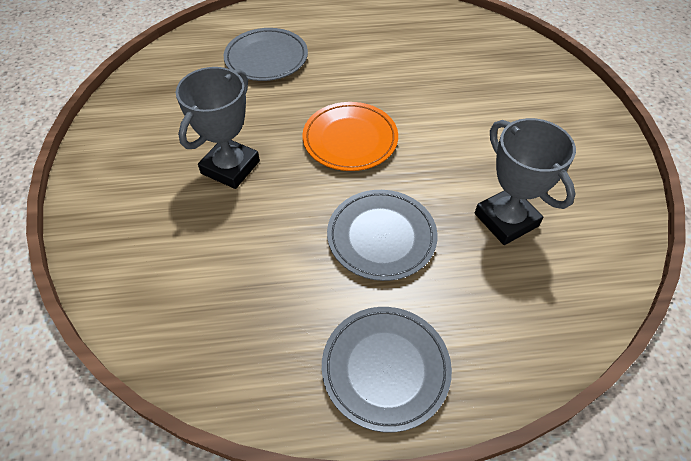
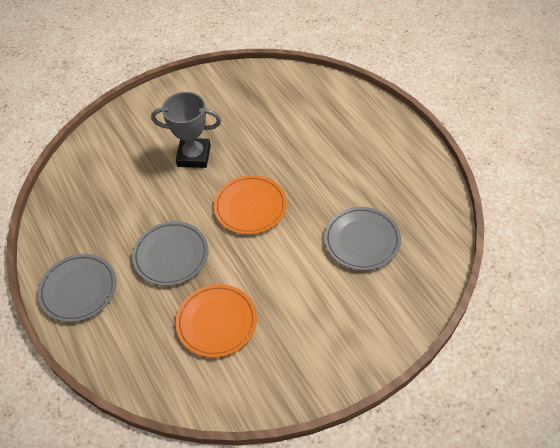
camera: 70 degrees right, 0 degrees up
(266, 58) = (310, 126): grey plate -> grey plate (362, 240)
(506, 220) = (217, 322): grey trophy -> orange plate

